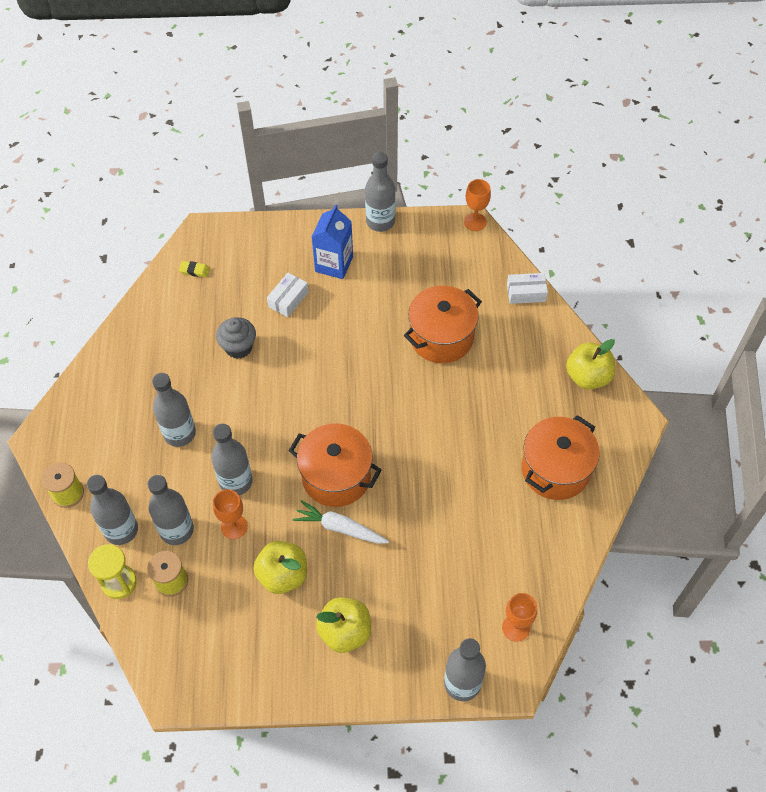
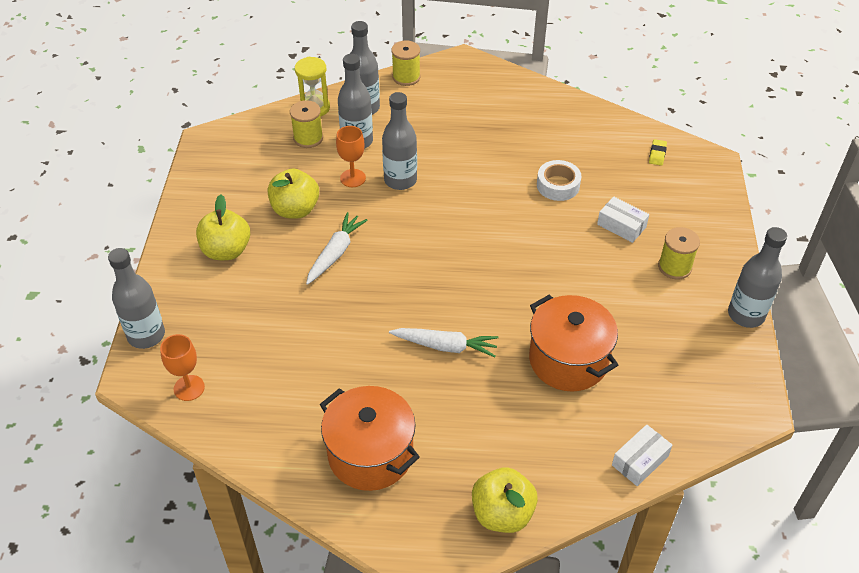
camera: 95 degrees right, 10 degrees down
(179, 433) = (459, 143): grey bottle -> none
(238, 347) = (558, 185): grey cupcake -> white tape
(334, 264) = (674, 267): blue carton -> yellow spool
(336, 476) = (394, 253): orange pot -> none
(439, 425) = (445, 346): none -> white carrot
(475, 222) = (758, 416): orange goblet -> none
(526, 293) = (640, 460): white box -> white box turned 45 degrees clockwise

